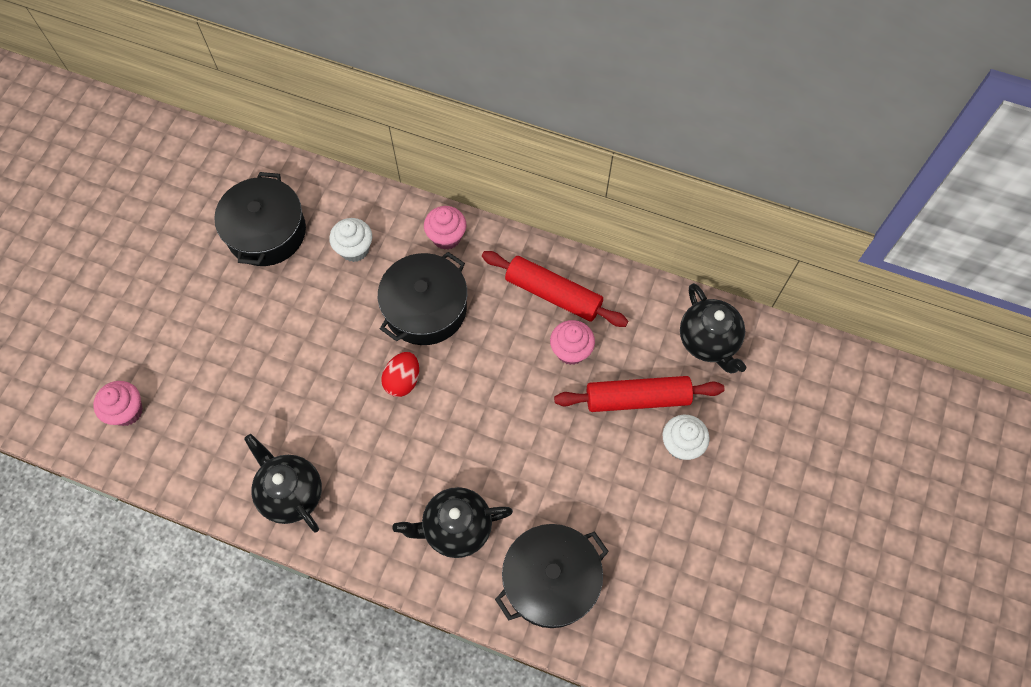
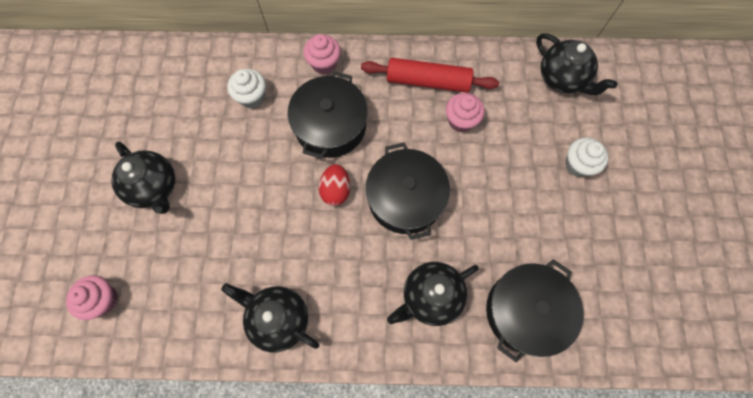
camera: 20 degrees left, 5 degrees up
(218, 313) = (154, 187): none -> black teapot
(266, 232) = (171, 107): black pot -> black pot (405, 198)
(637, 398) = (528, 140): red rolling pin -> none

